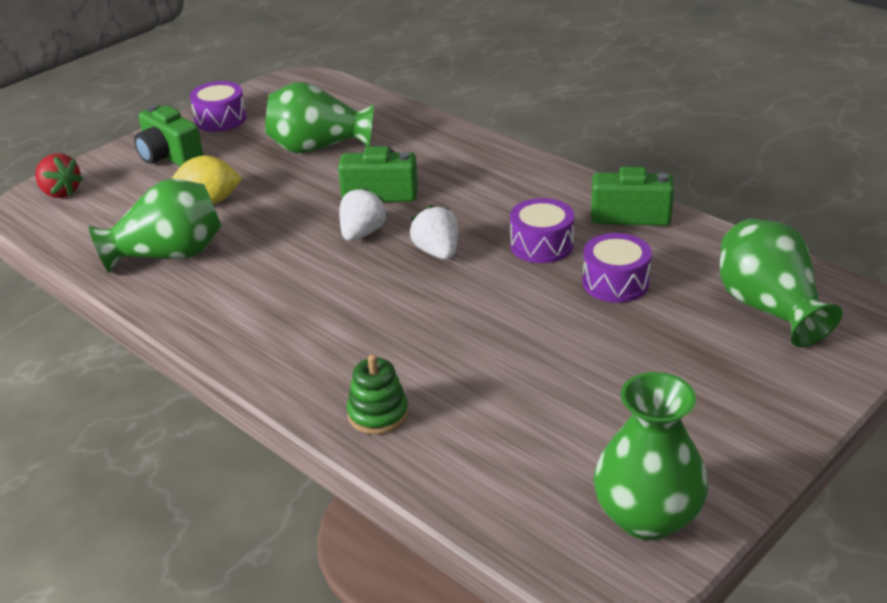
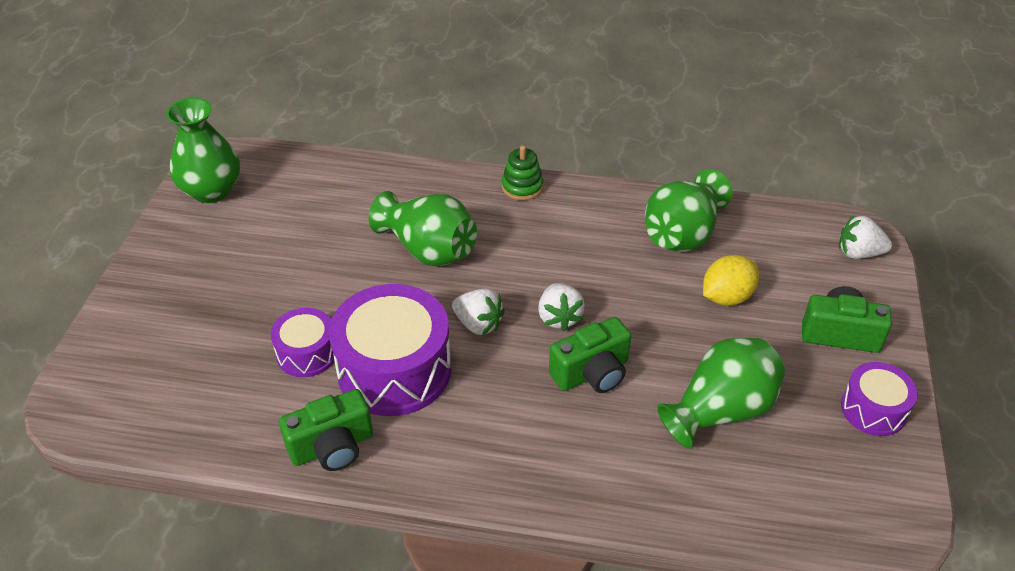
camera: 145 degrees right, 10 degrees up
(60, 192) = (858, 253): red strawberry -> white strawberry
(378, 414) = (408, 185): green stacking toy -> green stacking toy (522, 187)
(541, 245) = (394, 369): purple drum -> purple drum, size x1.85
(769, 308) = (165, 378): green vase -> green vase (428, 249)

